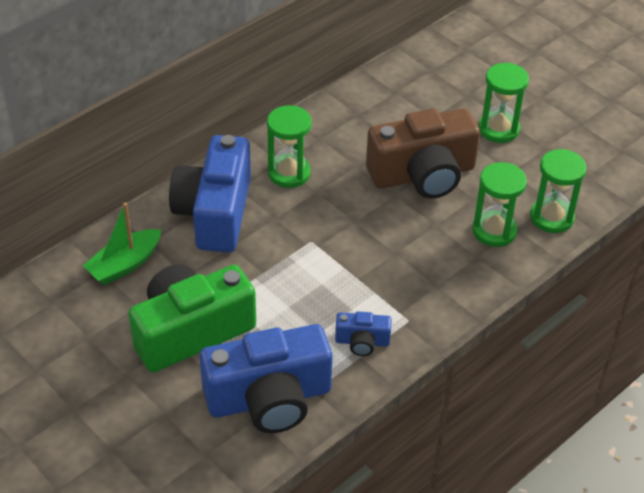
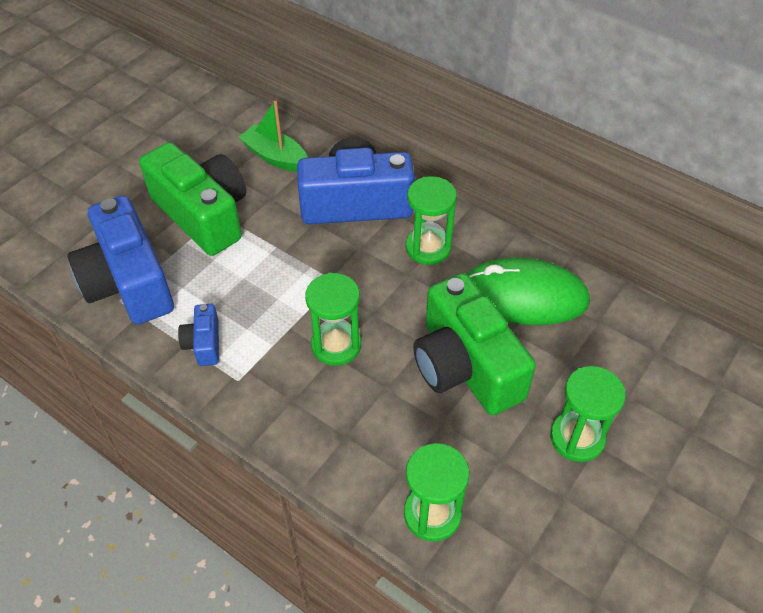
camera: 80 degrees right, 5 degrees up
(360, 127) = (523, 296): none -> green mouse
(423, 174) = (465, 366): brown camera -> green camera
(494, 231) = (391, 450): green hourglass -> green hourglass (336, 345)

